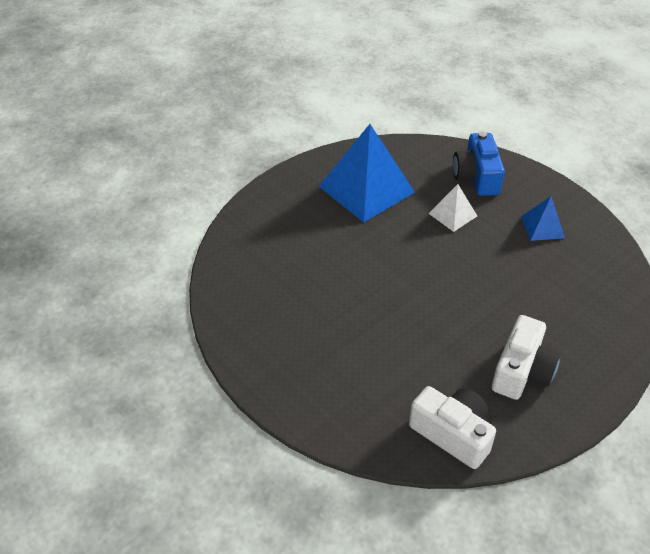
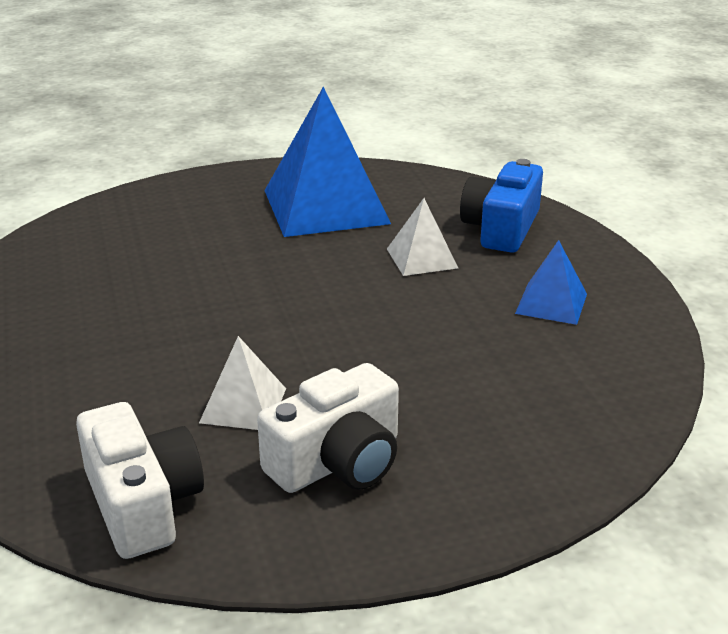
camera: 25 degrees right, 15 degrees down
(447, 354) = (243, 405): none -> white pyramid

